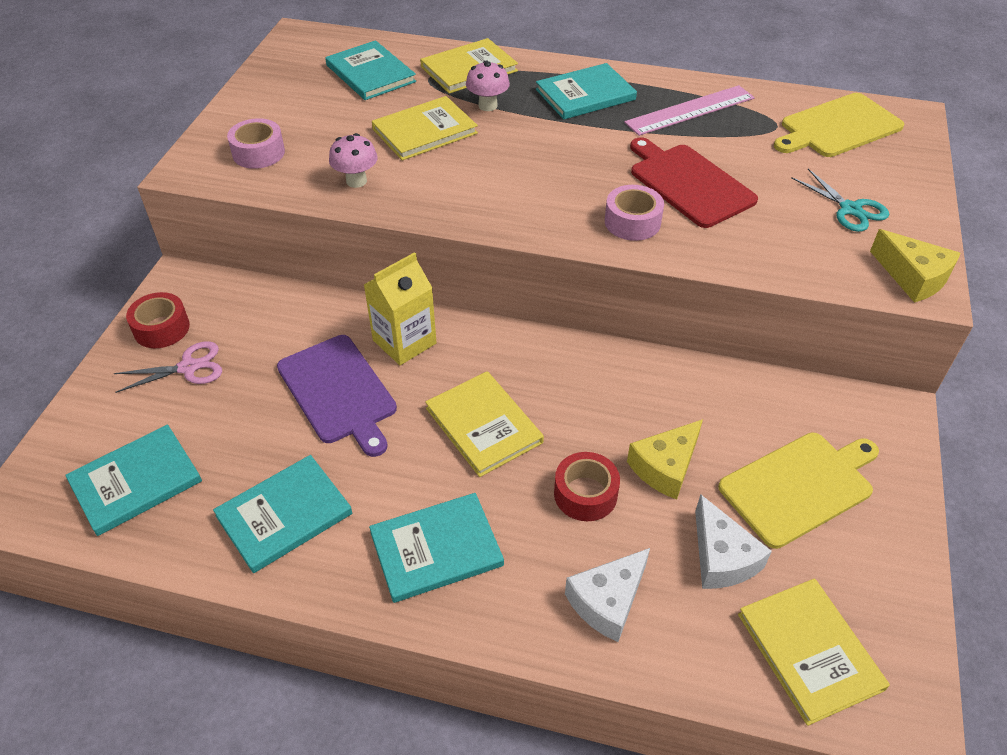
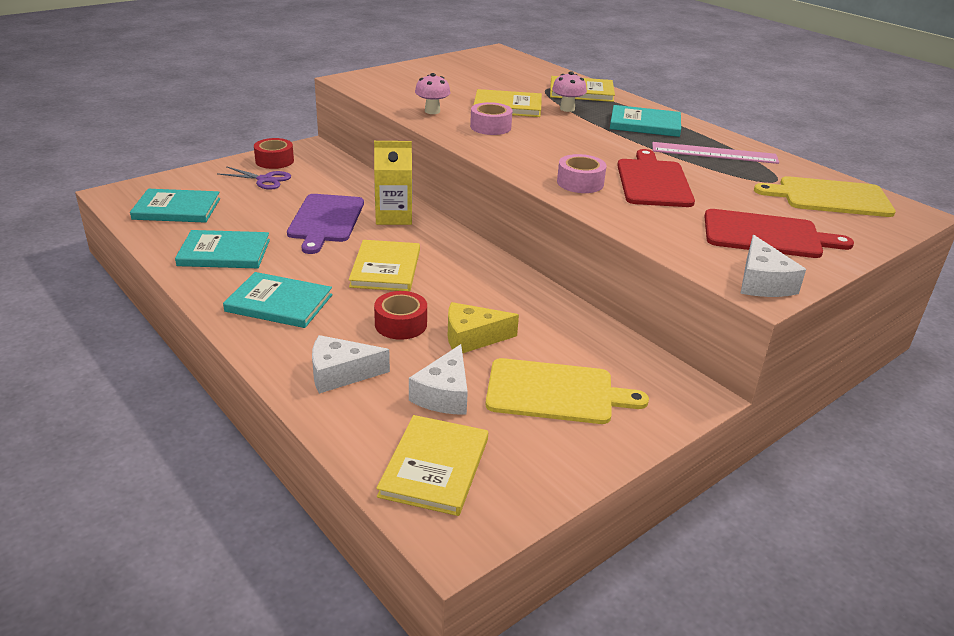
camera: 35 degrees right, 15 degrees down
(188, 367) = (265, 180): pink scissors -> purple scissors
(258, 153) = (396, 85): pink tape -> pink tape (490, 127)
(370, 73) = (514, 76): turquoise book -> none
(850, 209) = (766, 235): turquoise scissors -> red cutting board
(913, 277) = (762, 282): yellow cheese -> white cheese

